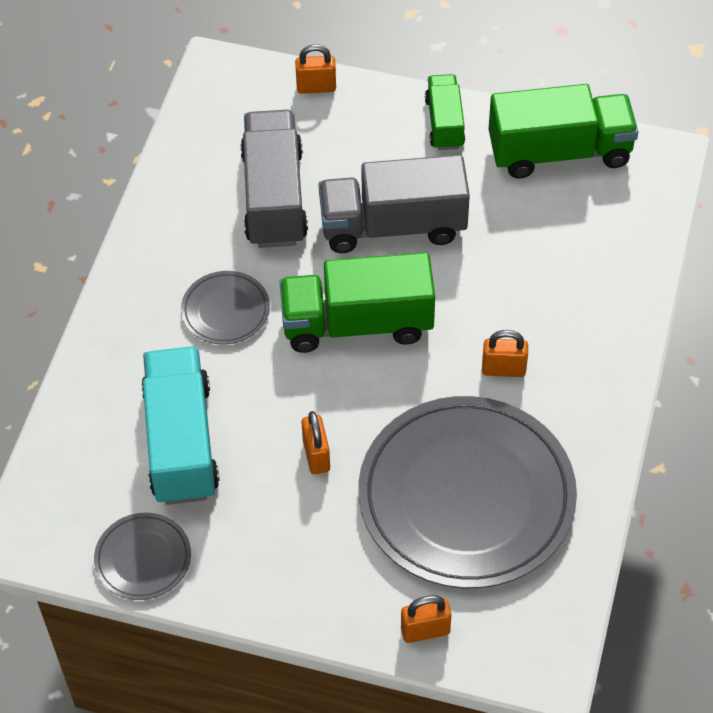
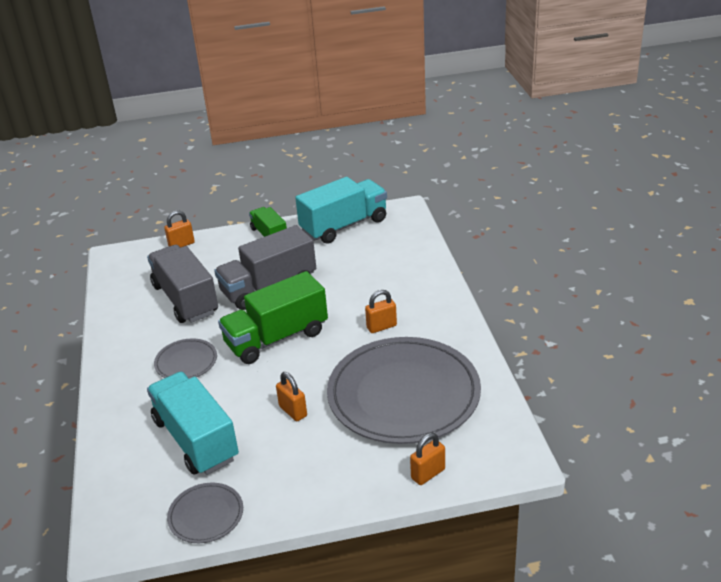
camera: 25 degrees left, 20 degrees down
(559, 152) = (344, 226): green truck -> turquoise truck

